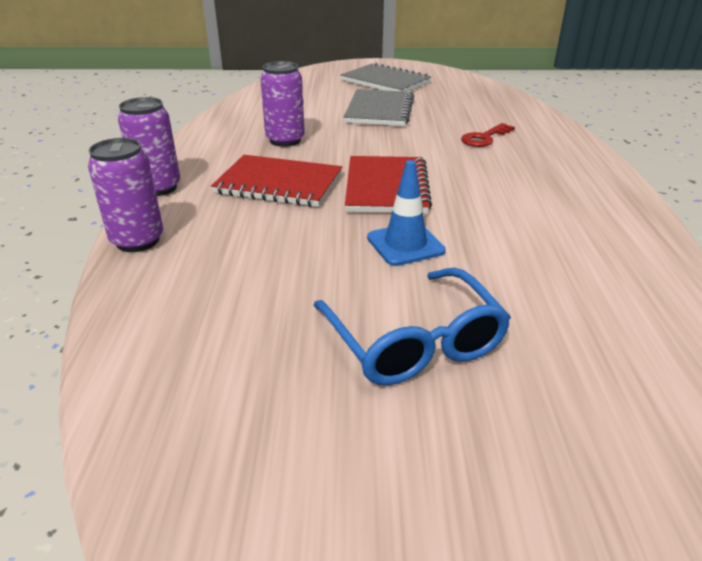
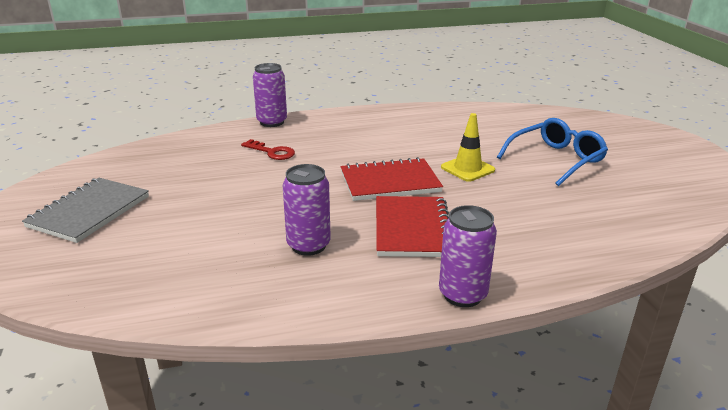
camera: 105 degrees left, 5 degrees down
(137, 241) = (555, 273): purple can -> purple can (272, 122)
(379, 110) = (203, 204): grey notebook -> none
(405, 244) = (467, 169): blue traffic cone -> yellow traffic cone

